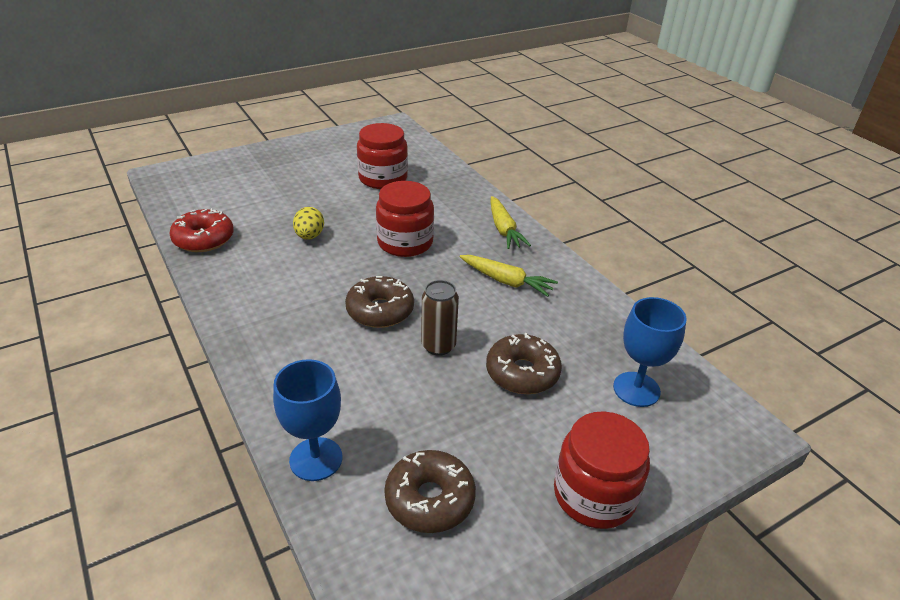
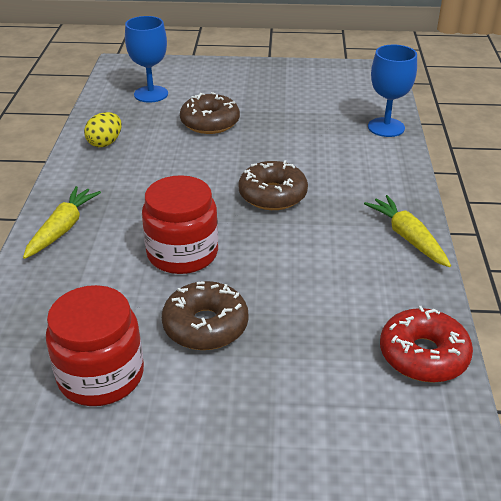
camera: 145 degrees left, 0 degrees up
(309, 236) = (283, 305): yellow egg -> yellow egg (105, 143)
(429, 499) = (330, 95): brown donut -> brown donut (205, 325)
(438, 346) = (250, 155): brown can -> none
(506, 281) = (136, 180): yellow carrot -> yellow carrot (407, 237)
(594, 495) = (241, 71): red jar -> none

